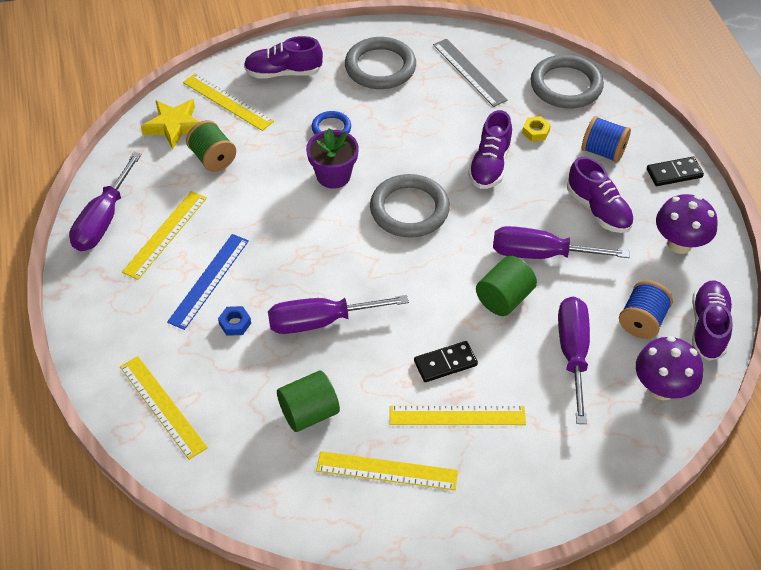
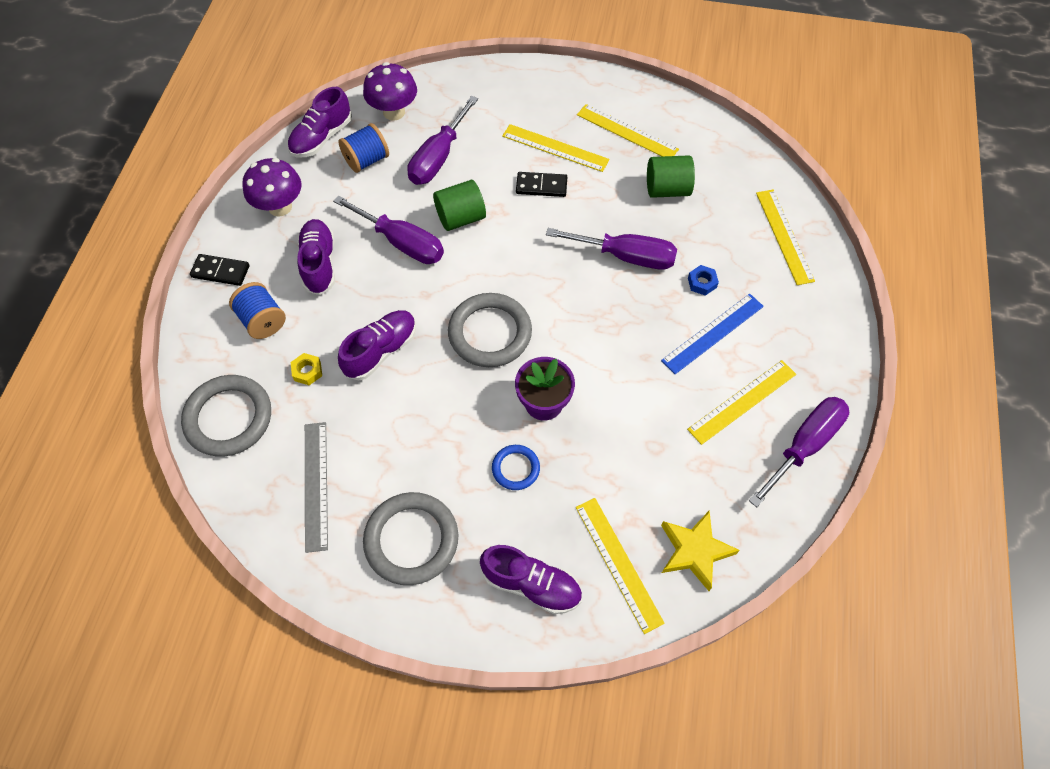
camera: 155 degrees left, 10 degrees up
(213, 158) = (664, 481): green spool -> none

